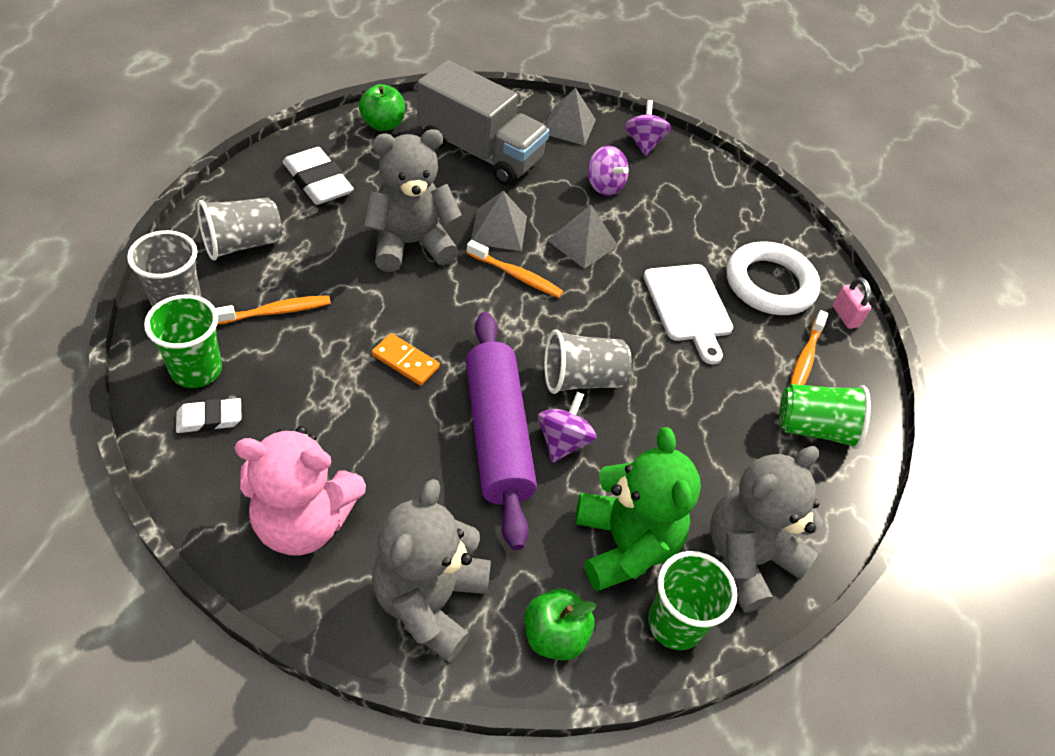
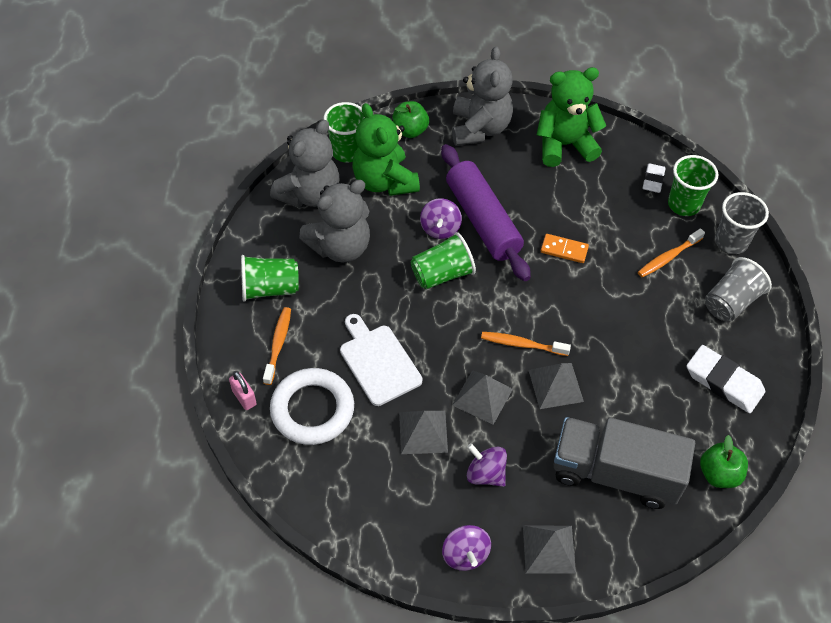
camera: 170 degrees right, 5 degrees up
(209, 418) = (653, 180): white eraser -> white eraser turned 45 degrees counterclockwise
(304, 522) = (564, 145): pink teddy bear -> green teddy bear
(410, 244) = (615, 345): grey teddy bear -> grey teddy bear (340, 247)
(582, 379) = (442, 274): grey cup -> green cup
(655, 233) = (423, 432): none -> grey pyramid

